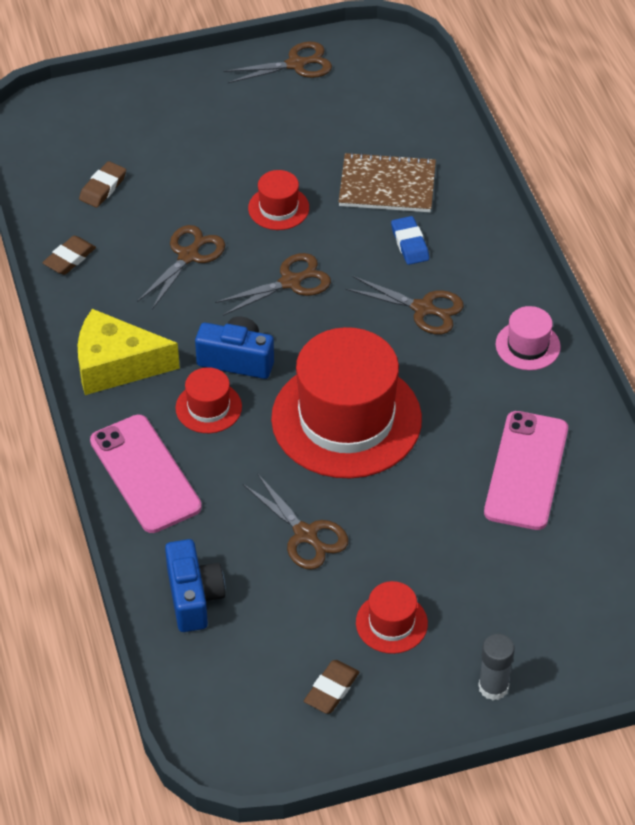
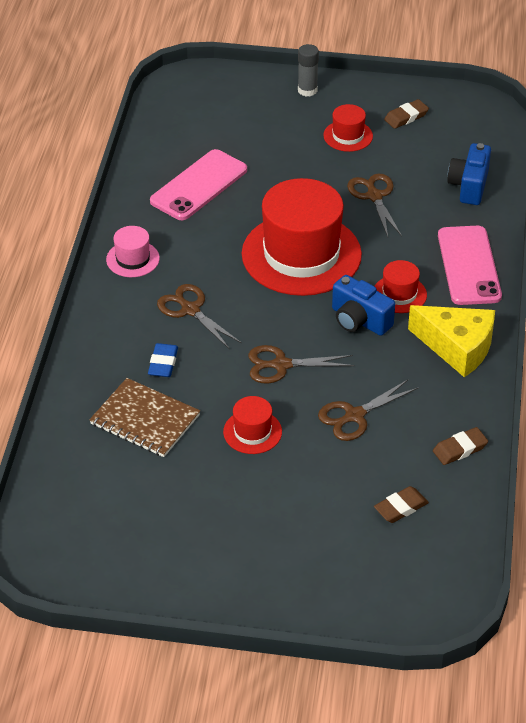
camera: 155 degrees left, 5 degrees down
(296, 64) = (143, 577): brown scissors -> none

